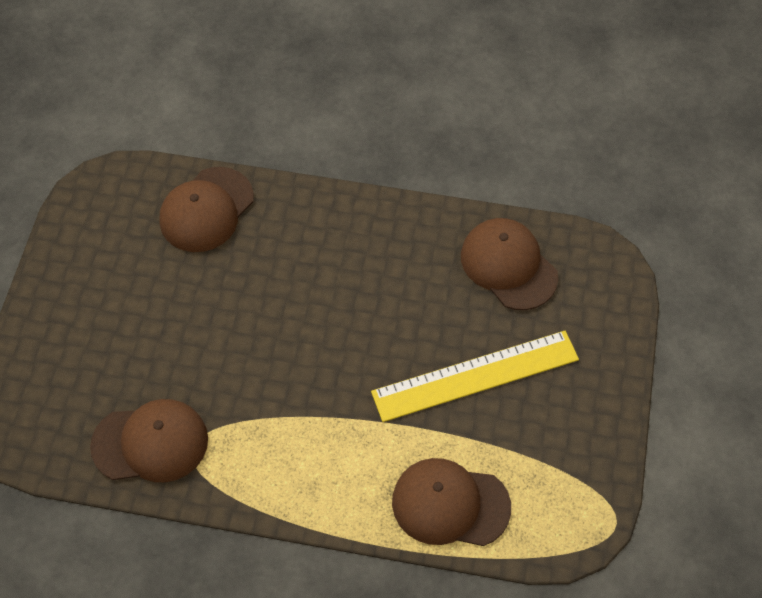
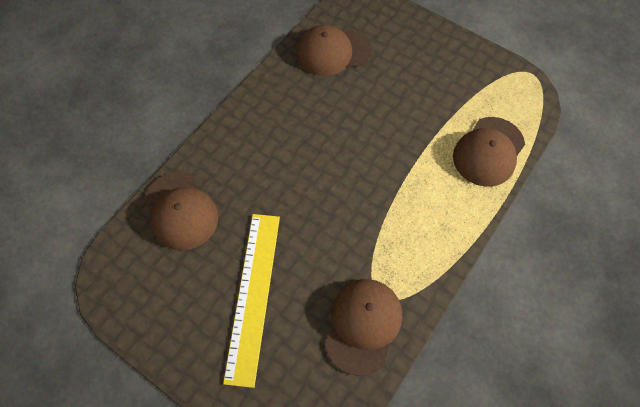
camera: 65 degrees left, 5 degrees up
(475, 376) = (403, 101): yellow ruler -> yellow ruler (253, 295)

